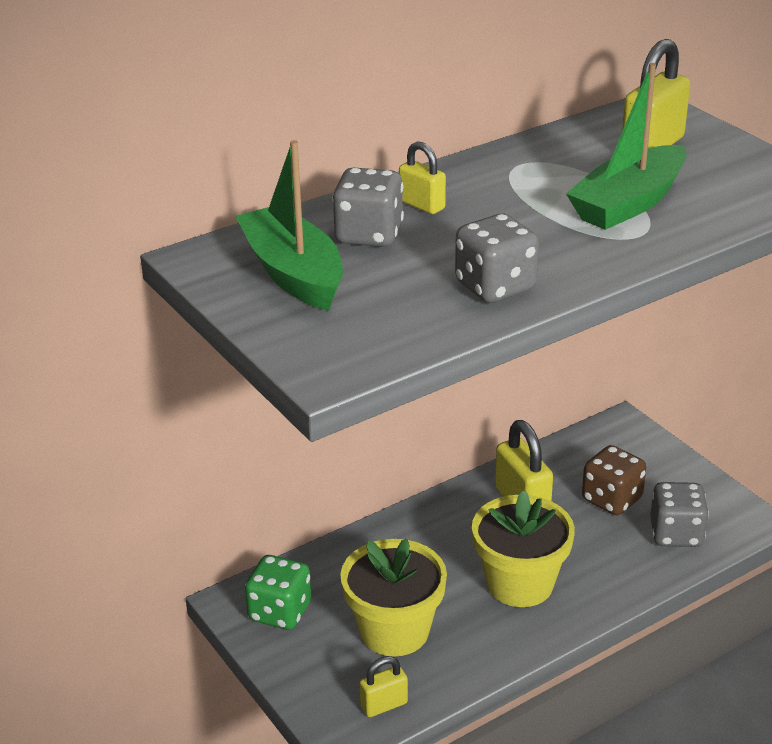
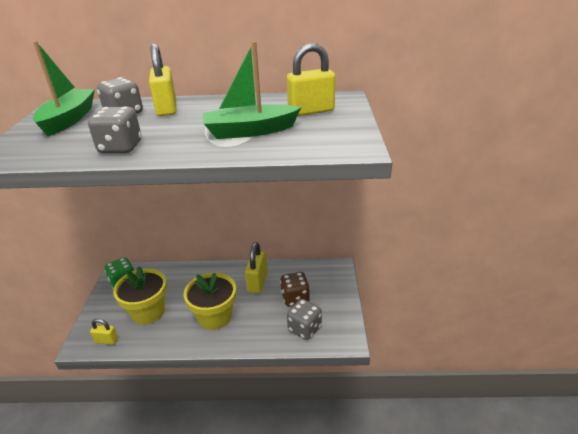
camera: 35 degrees right, 0 degrees up
(422, 205) = (167, 109): yellow padlock -> yellow padlock, size x1.73

